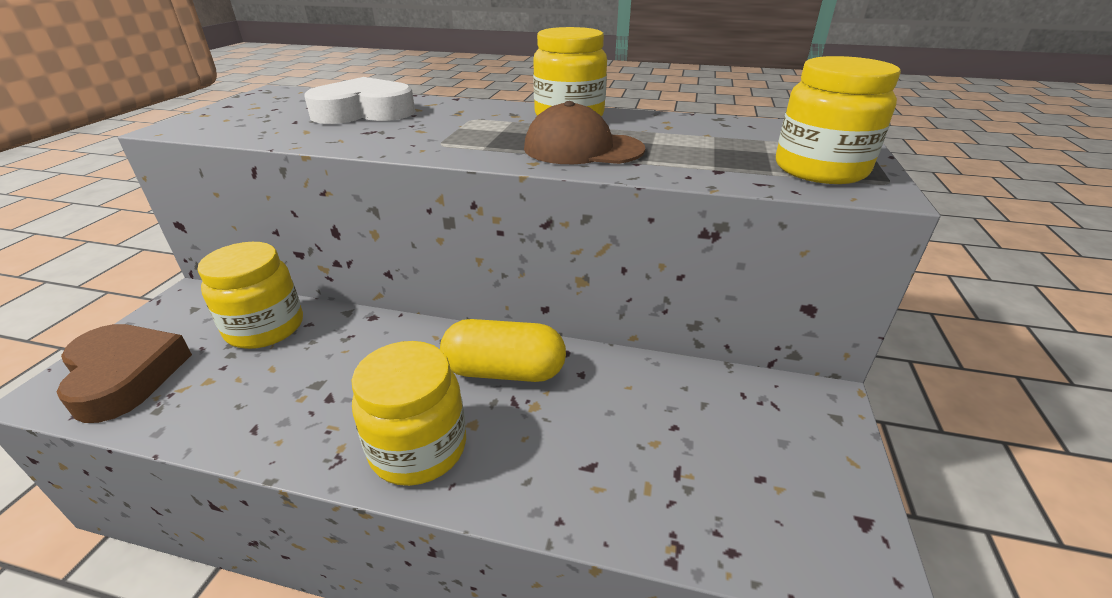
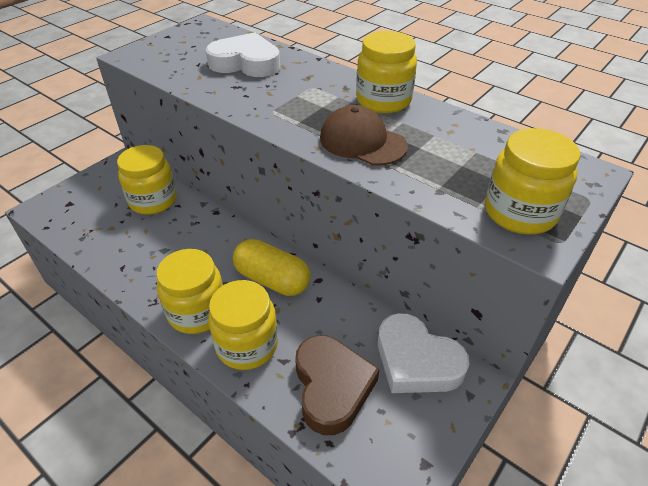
camera: 25 degrees right, 10 degrees up
(125, 376) = (74, 210): brown heart -> brown heart (332, 387)
(524, 465) = (247, 345): none -> yellow jar
(750, 402) = (416, 361): none -> white heart

